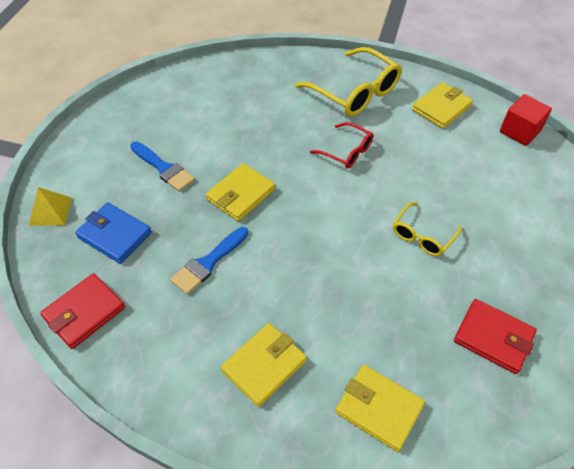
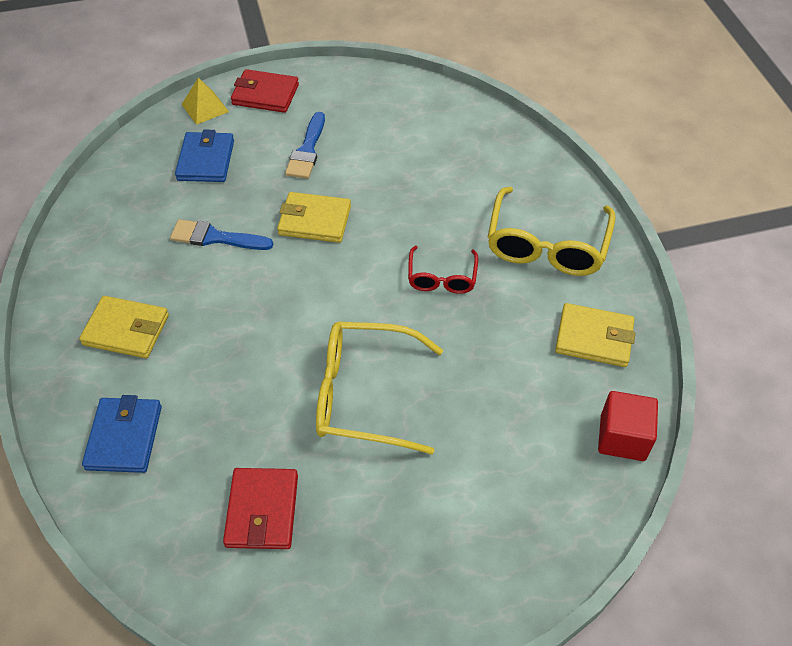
camera: 60 degrees right, 0 degrees up
(84, 312) = (115, 186): red wallet -> red wallet (265, 94)
(379, 408) = (124, 437): yellow wallet -> blue wallet
(422, 236) = (364, 395): yellow glasses -> yellow glasses, size x1.78

